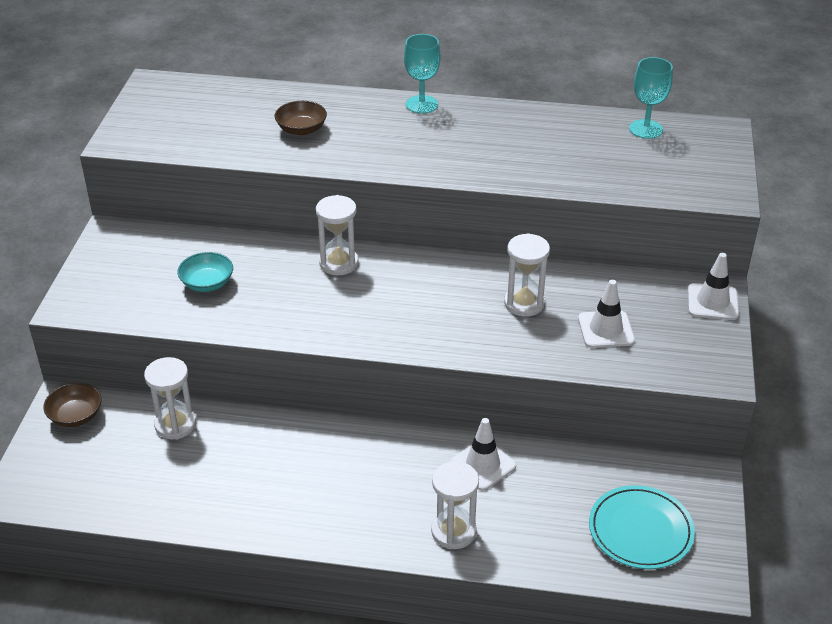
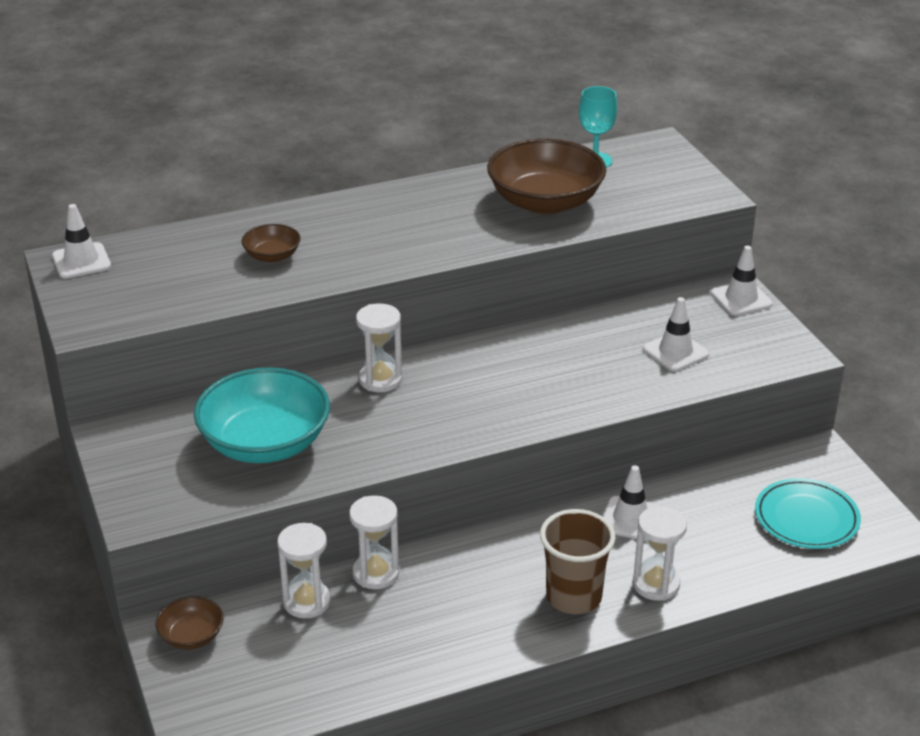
camera: 30 degrees left, 5 degrees down
(164, 89) = (81, 261): none -> white traffic cone
(207, 283) = (265, 443): turquoise bowl -> turquoise bowl, size x2.12
(376, 512) = (573, 597): none -> brown cup
(421, 104) = (369, 198): turquoise goblet -> none
(524, 303) = (586, 355): white hourglass -> white hourglass (376, 573)
(565, 153) = (545, 202): none -> brown bowl

